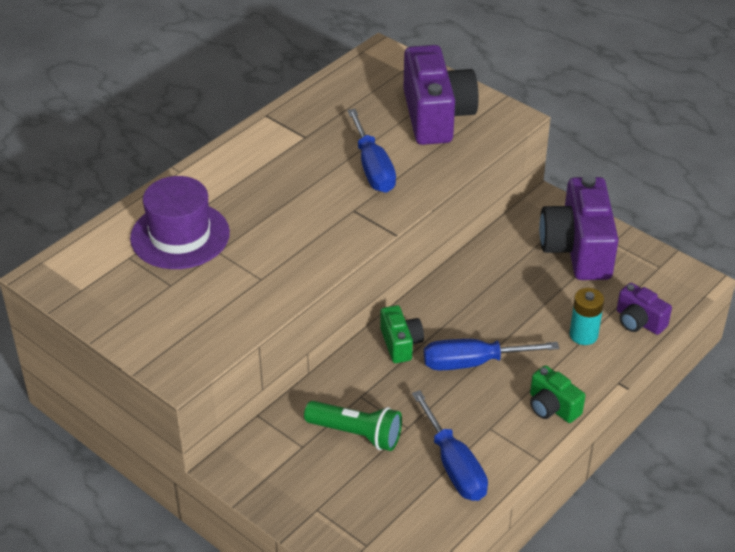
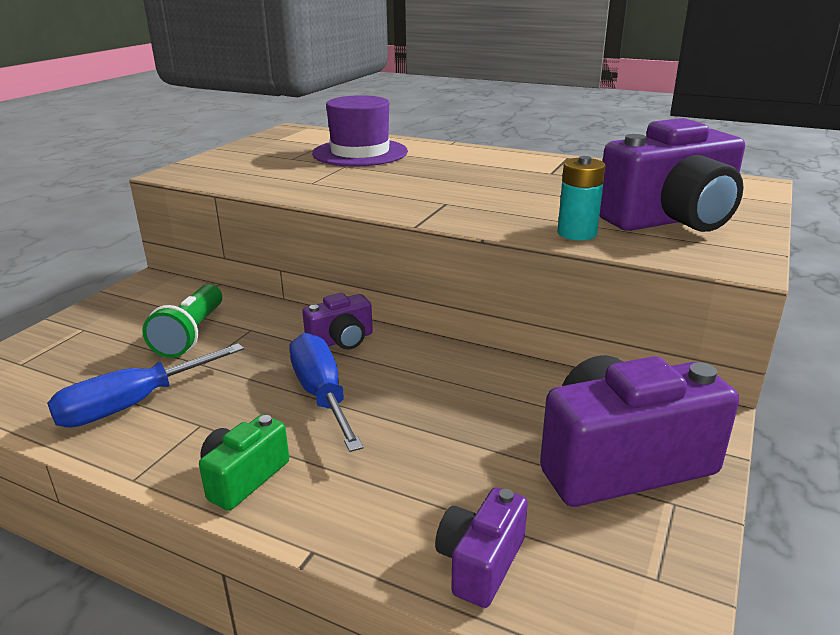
camera: 75 degrees right, 15 degrees down
(373, 168) = (528, 202): blue screwdriver -> none
(400, 343) = (341, 340): green camera -> purple camera
(583, 335) = (415, 493): turquoise battery -> turquoise battery (577, 233)

